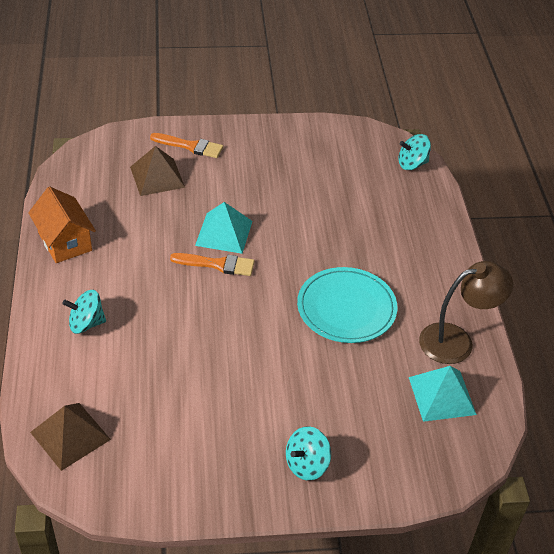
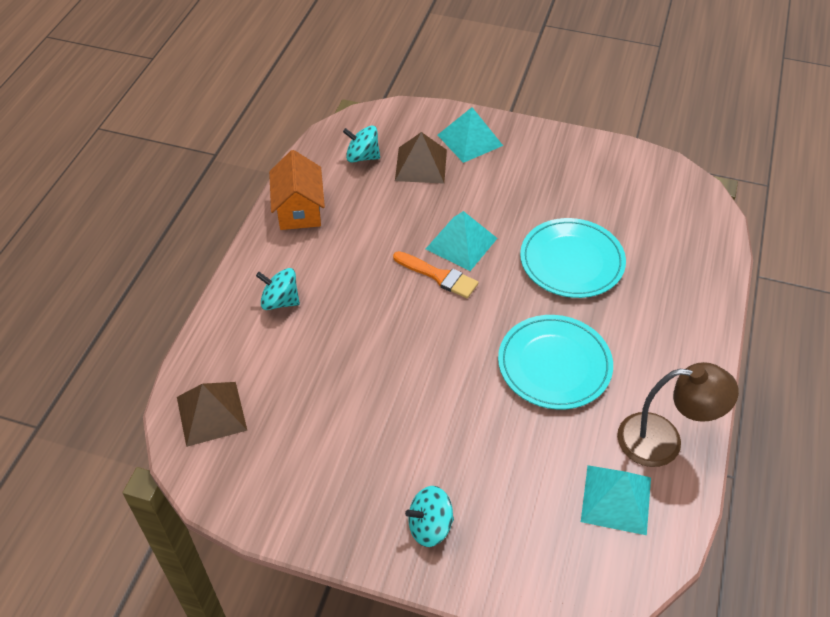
camera: 25 degrees right, 5 degrees up
(190, 146) = (470, 140): orange brush -> turquoise pyramid
(322, 223) = (571, 261): none -> turquoise plate
(412, 164) = (706, 220): turquoise spinning top -> turquoise spinning top (362, 157)

